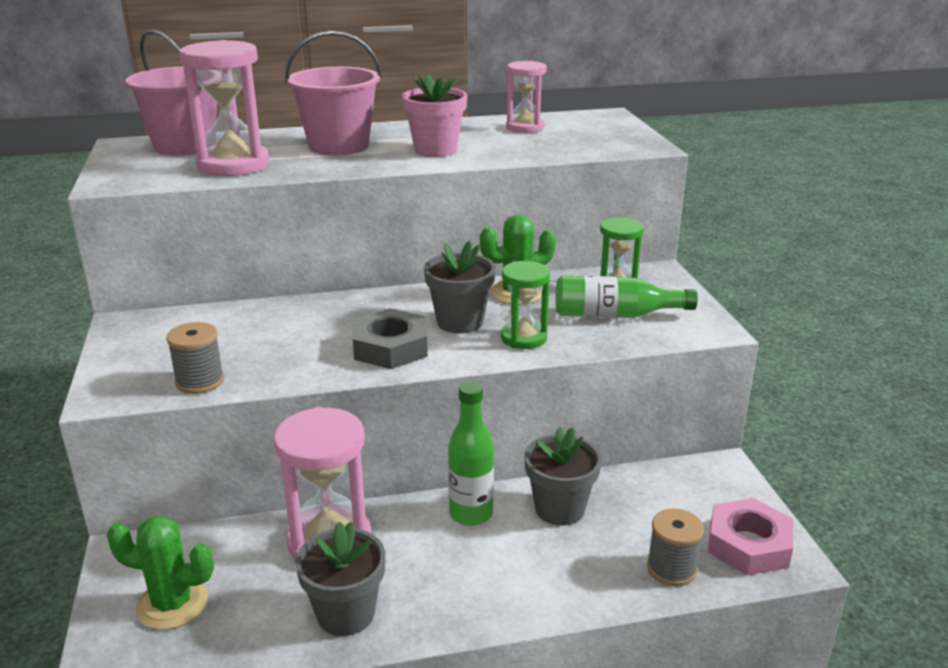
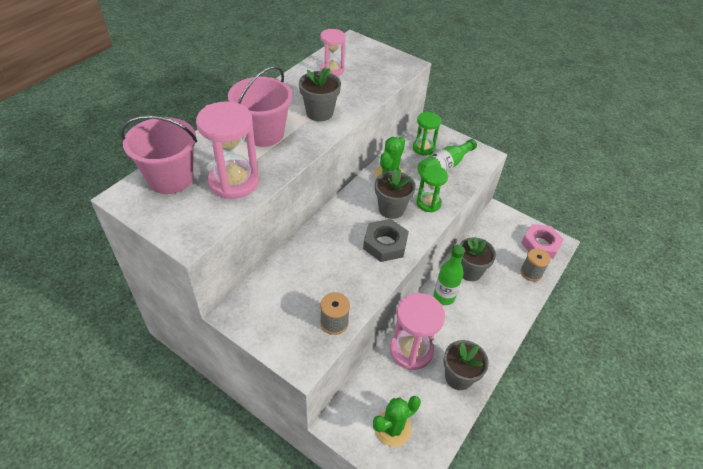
camera: 45 degrees left, 20 degrees up
(435, 150) = (319, 113): pink flower pot -> grey flower pot

